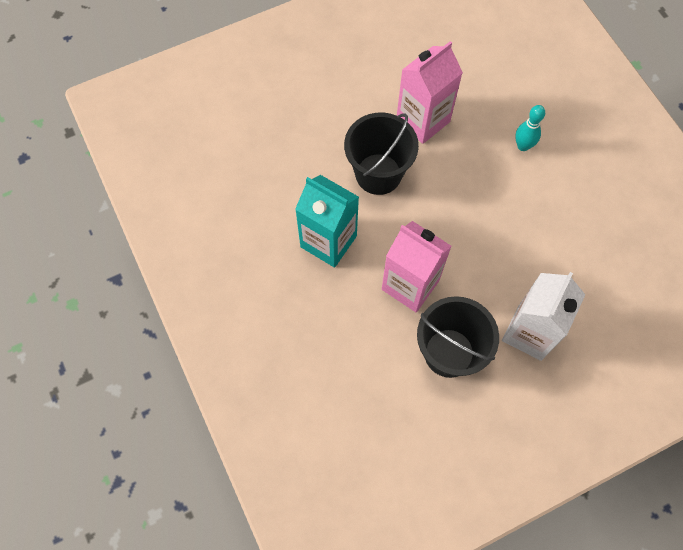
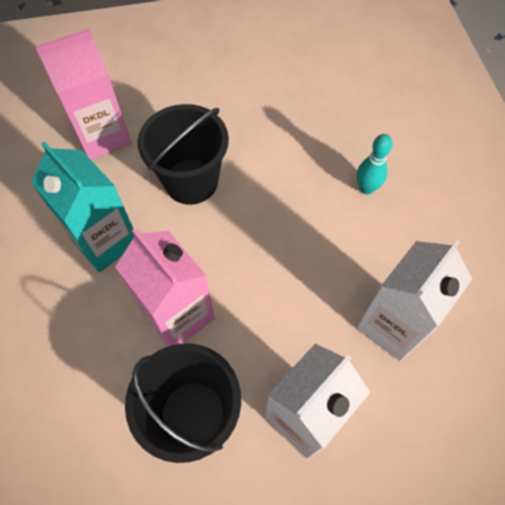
camera: 15 degrees right, 5 degrees down
(423, 120) = (261, 137): pink carton -> pink carton (103, 136)
(573, 251) = (392, 325): none -> white carton

